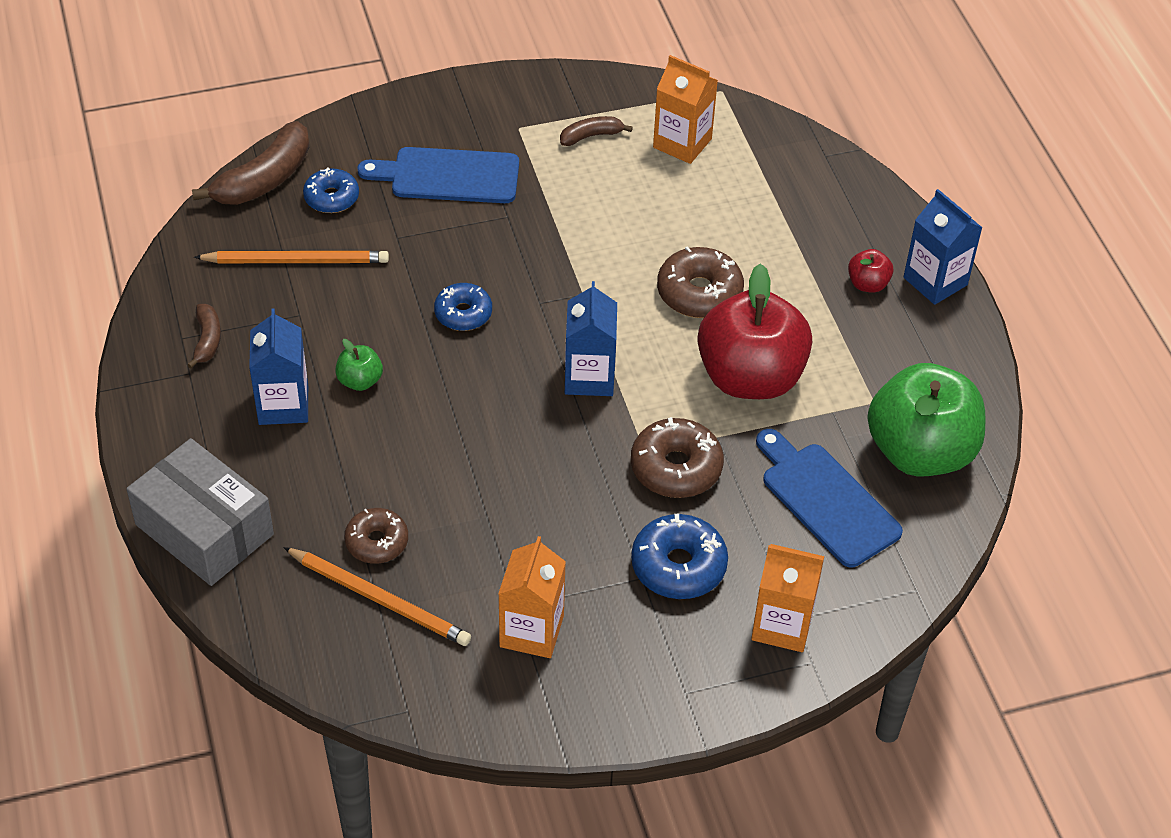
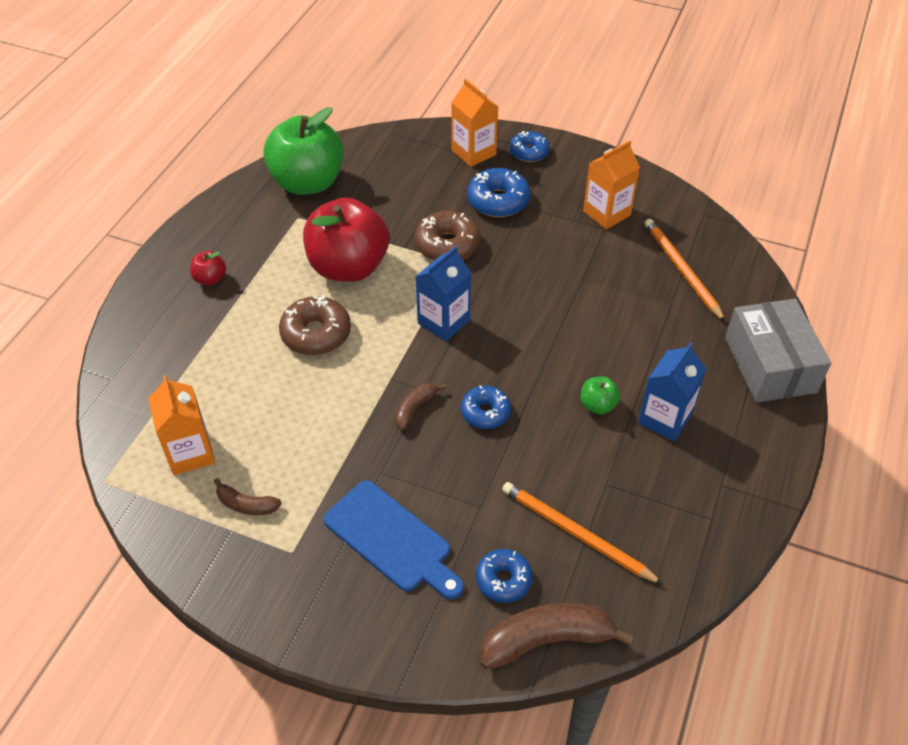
camera: 140 degrees left, 0 degrees up
(207, 340) = (692, 504): brown banana -> brown banana (415, 408)
(377, 542) = (661, 300): brown donut -> none
(714, 672) = (529, 152): none -> blue donut
(826, 500) = (385, 188): blue cutting board -> none
(935, 281) = (171, 258): blue carton -> none

